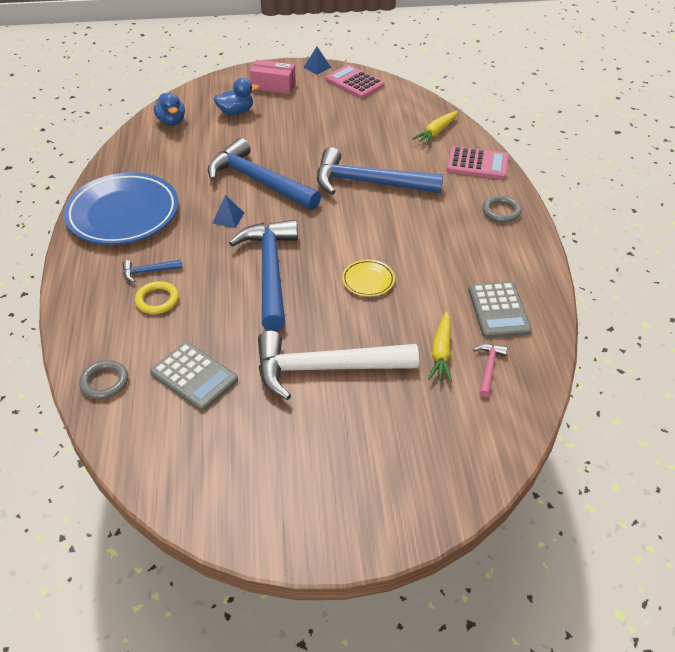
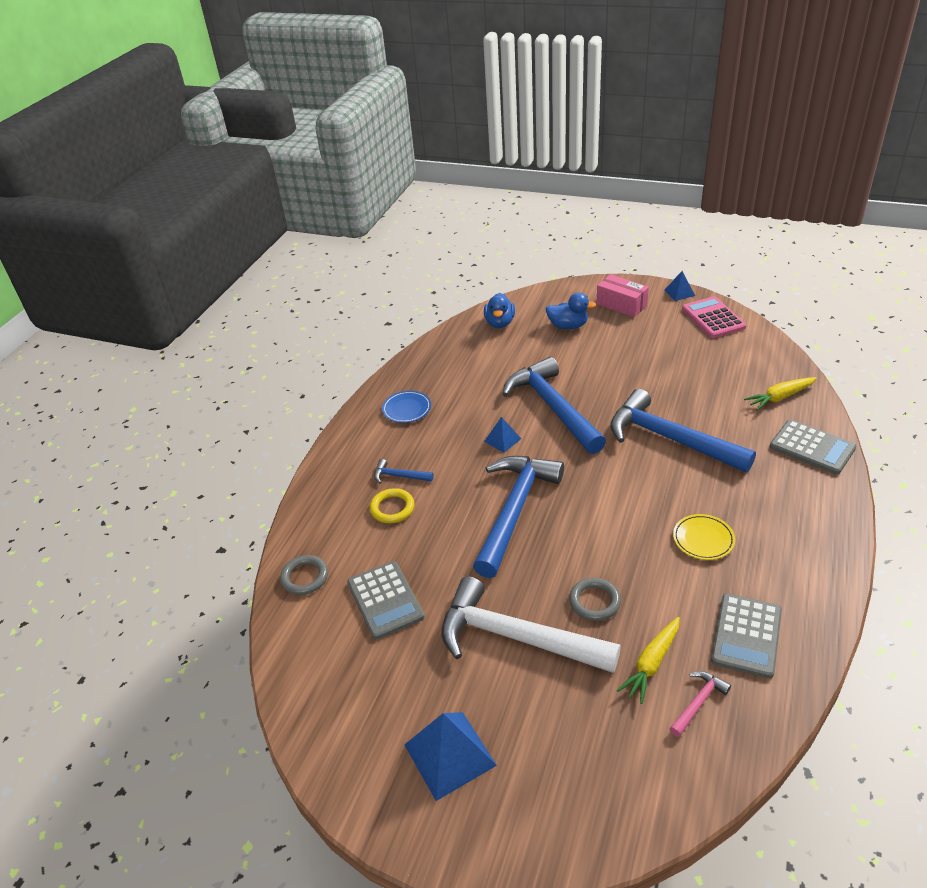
camera: 30 degrees right, 5 degrees down
(123, 213) = (407, 409): blue plate -> blue plate, size x0.43
(319, 475) = (449, 754): none -> blue pyramid
(368, 280) = (612, 552): yellow plate -> yellow plate (703, 539)
(477, 164) = (812, 448): pink calculator -> grey calculator
(501, 211) = (812, 514): grey ring -> grey ring (594, 601)

